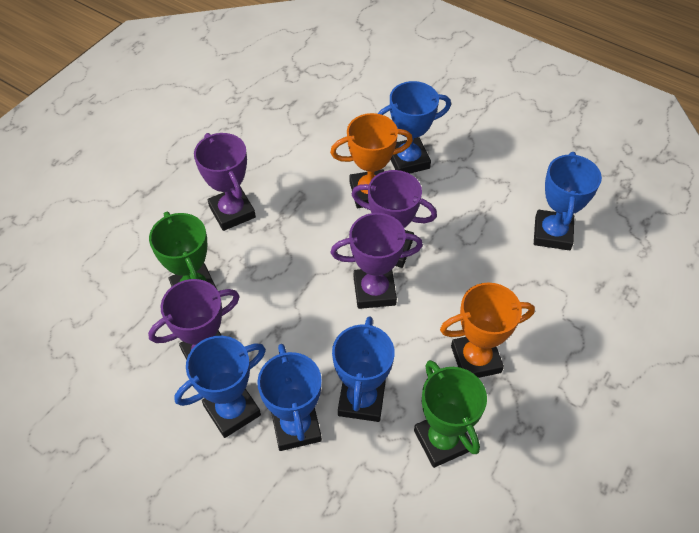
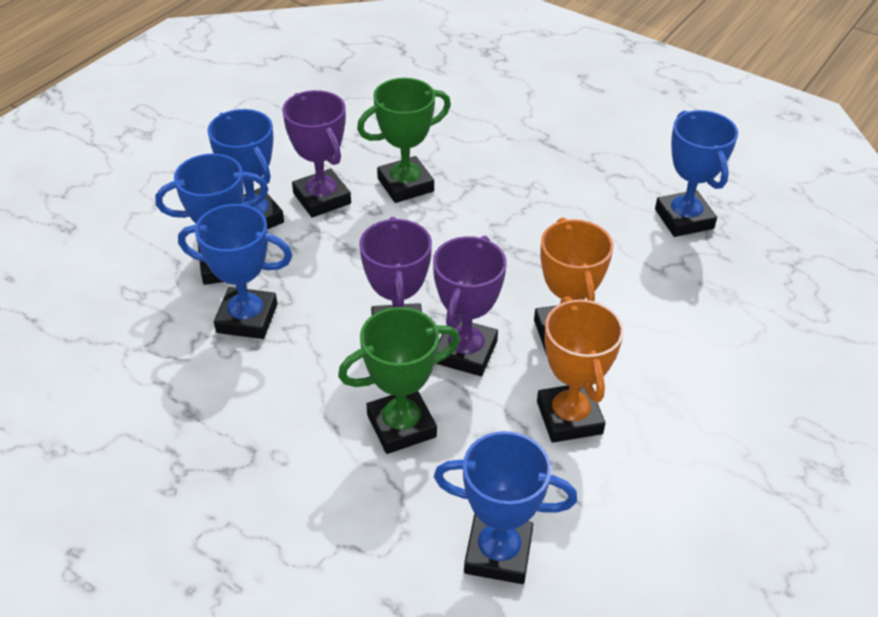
camera: 90 degrees right, 10 degrees down
(232, 212) = (520, 208): purple trophy -> none
(408, 160) = (631, 379): blue trophy -> blue trophy (684, 219)
(442, 440) = (180, 388): green trophy -> green trophy (401, 426)
(476, 359) = (284, 431): orange trophy -> orange trophy (569, 417)

